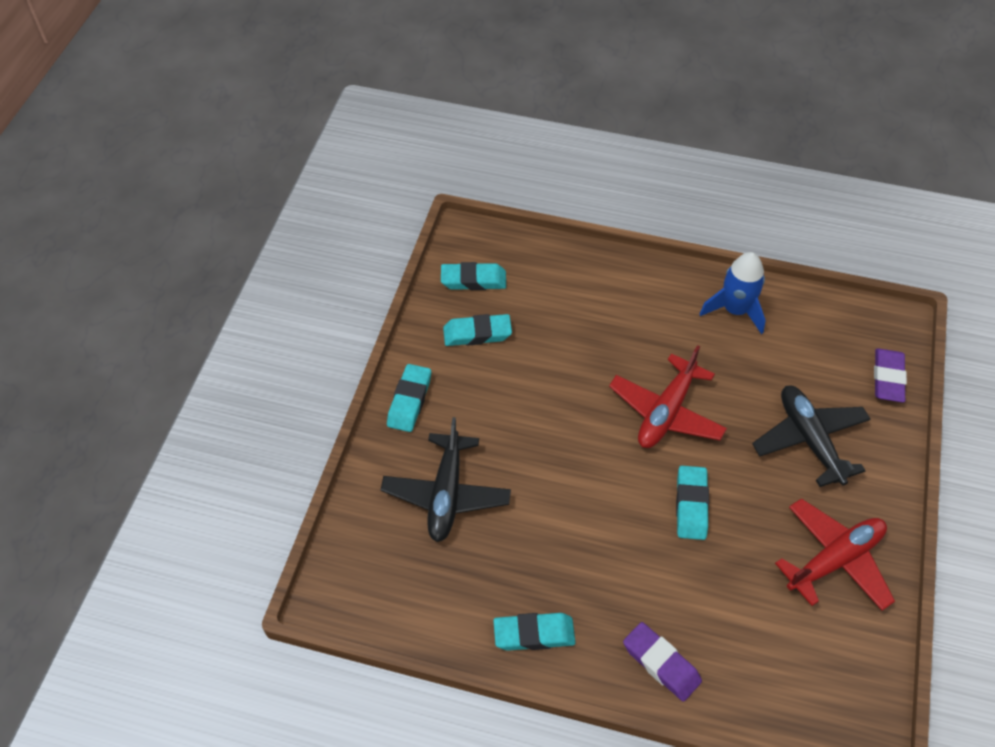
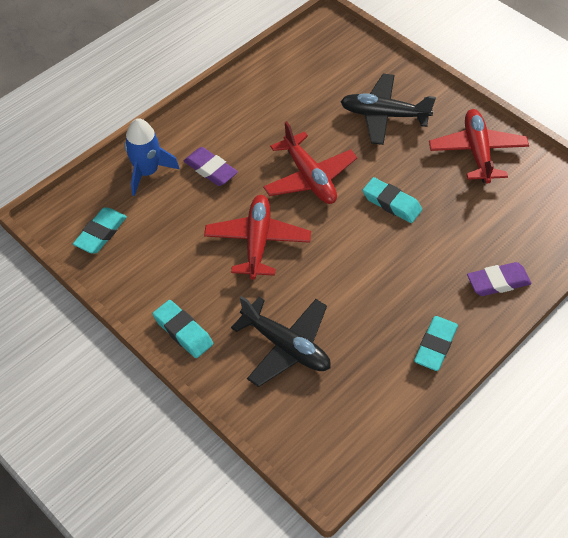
camera: 60 degrees left, 0 degrees up
(477, 334) = (154, 256): turquoise eraser -> none
(552, 407) = (257, 241): none -> red plane
(735, 310) = (255, 96): blue rocket -> blue rocket (147, 172)
(887, 378) = (366, 52): purple eraser -> purple eraser (210, 170)

